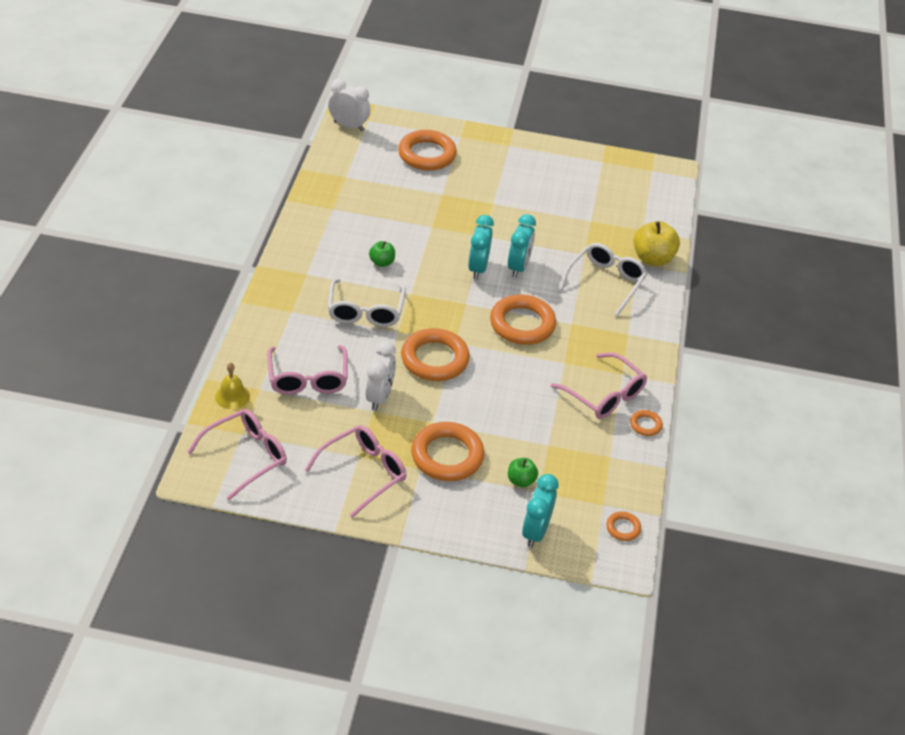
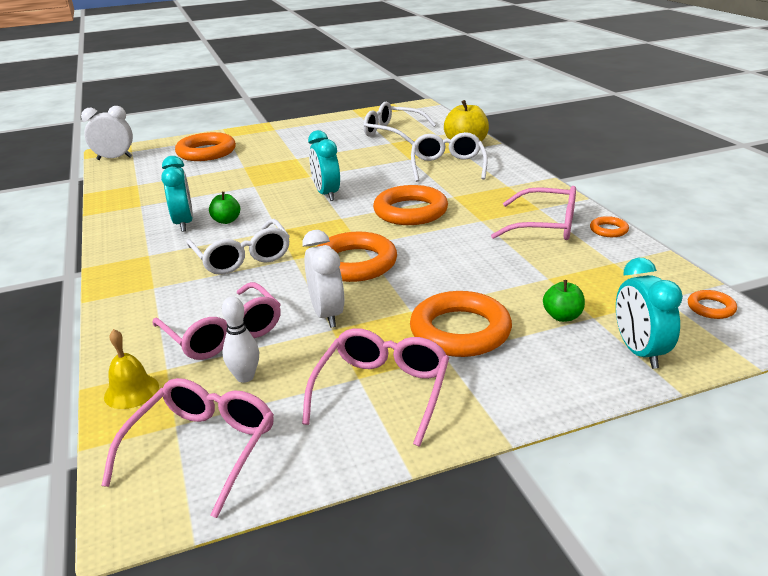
camera: 25 degrees left, 15 degrees down
(298, 420) = (245, 377): none -> white bowling pin
(518, 267) = (363, 182): turquoise clock -> turquoise clock (184, 223)
(607, 205) = (393, 132): none -> white glasses

